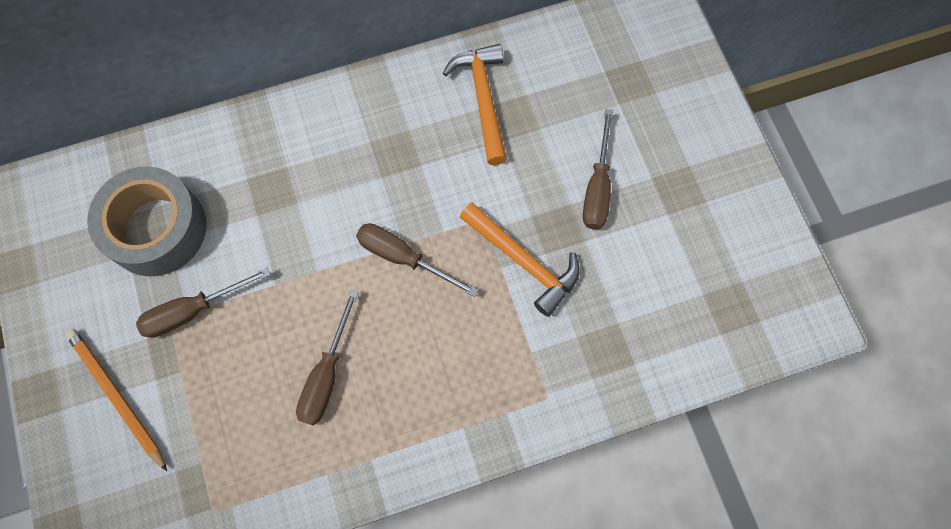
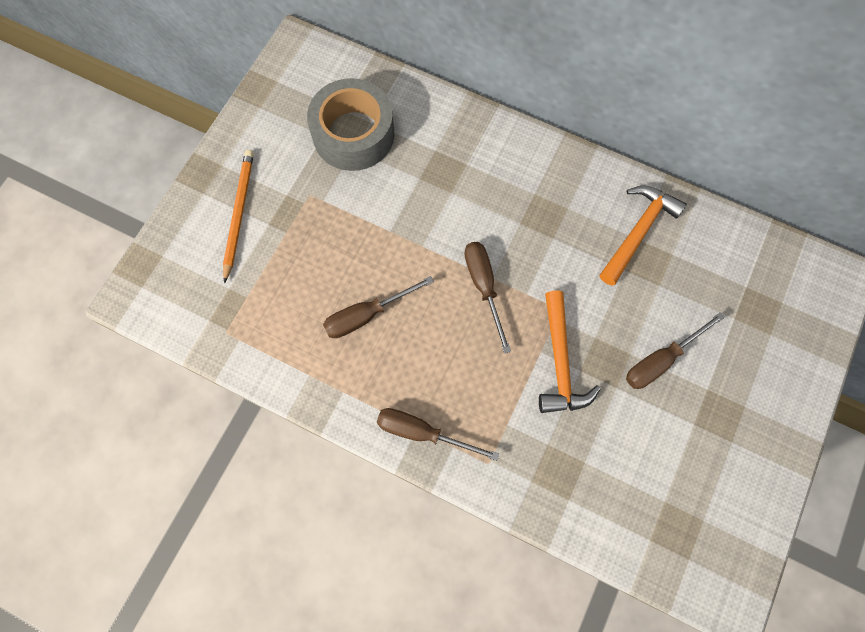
camera: 45 degrees right, 0 degrees up
(193, 311) = (327, 202): brown screwdriver -> brown screwdriver (422, 433)

